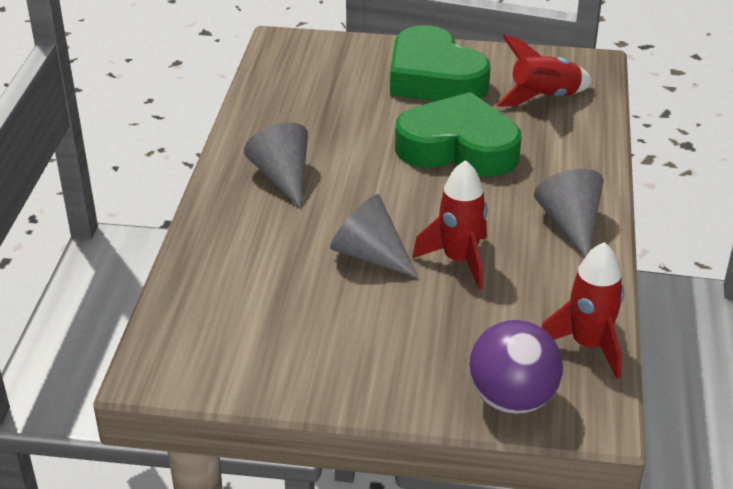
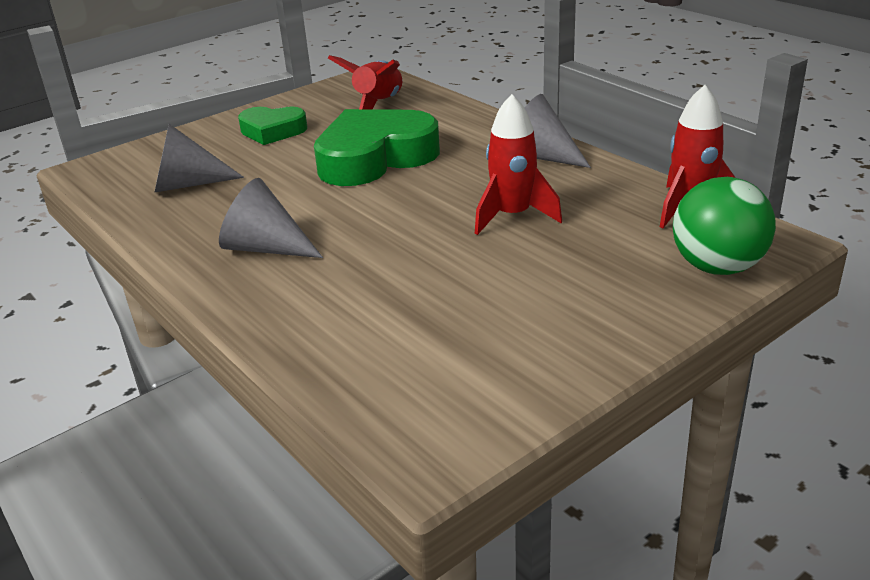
camera: 45 degrees left, 5 degrees down
(370, 255) = (443, 252): grey cone -> grey cone (187, 184)
(434, 78) = (272, 131): green heart -> green heart, size x0.57
(512, 399) = (717, 267): purple ball -> green ball

